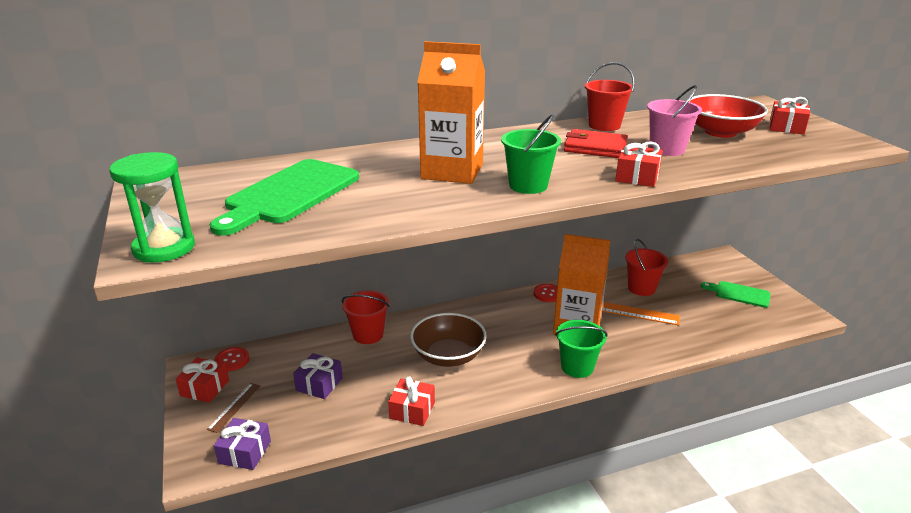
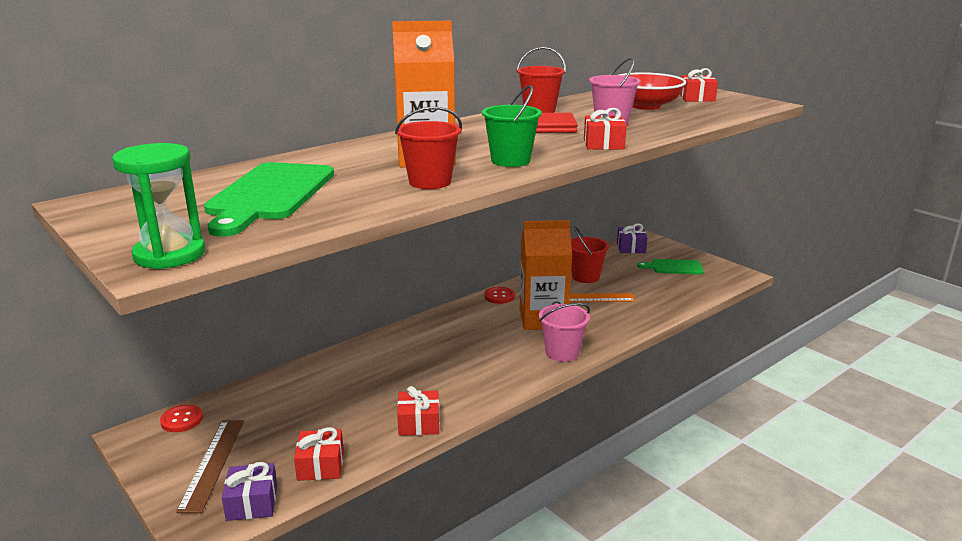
camera: 20 degrees left, 5 degrees down
(205, 388) = (163, 453): red gift -> red gift (320, 465)
(234, 407) = (213, 463): brown ruler -> brown ruler, size x1.65
(319, 384) = (302, 421): purple gift -> purple gift (631, 248)
(368, 335) = (330, 365): red bucket -> red bucket (430, 182)
(448, 356) = (429, 368): brown bowl -> none
(577, 367) = (562, 353): green bucket -> pink bucket

